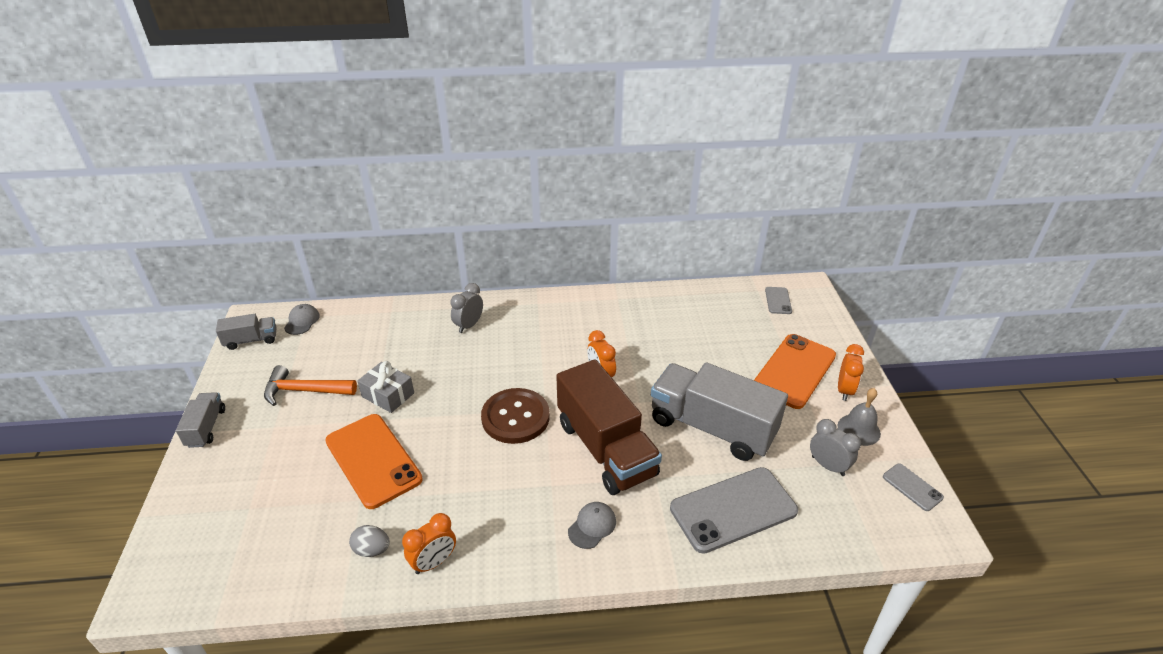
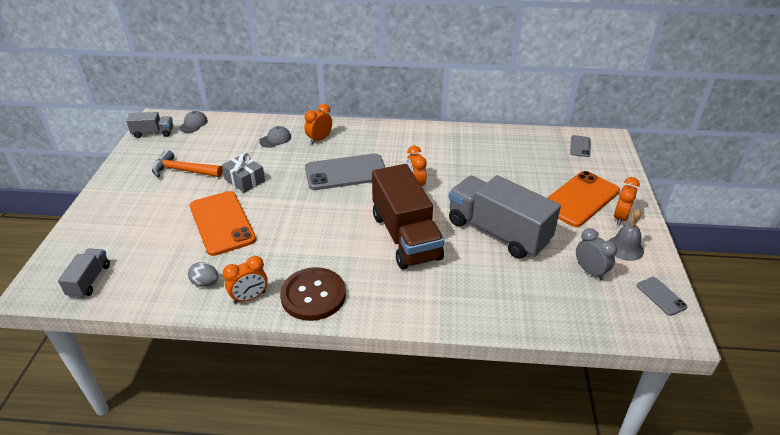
camera: 10 degrees right, 0 degrees up
(206, 428) = (106, 187): grey truck -> grey truck (89, 280)
(469, 325) = (319, 139): grey clock -> orange clock
(515, 417) = (339, 206): brown button -> brown button (313, 295)
(592, 526) = (380, 289): grey cap -> grey cap (275, 139)
(733, 509) = (499, 292): grey phone -> grey phone (346, 172)

